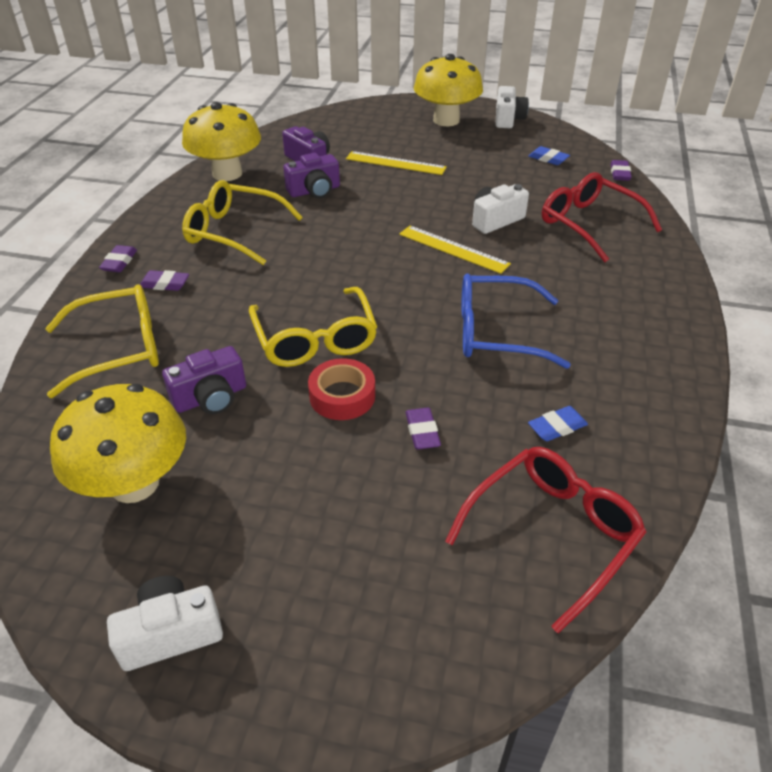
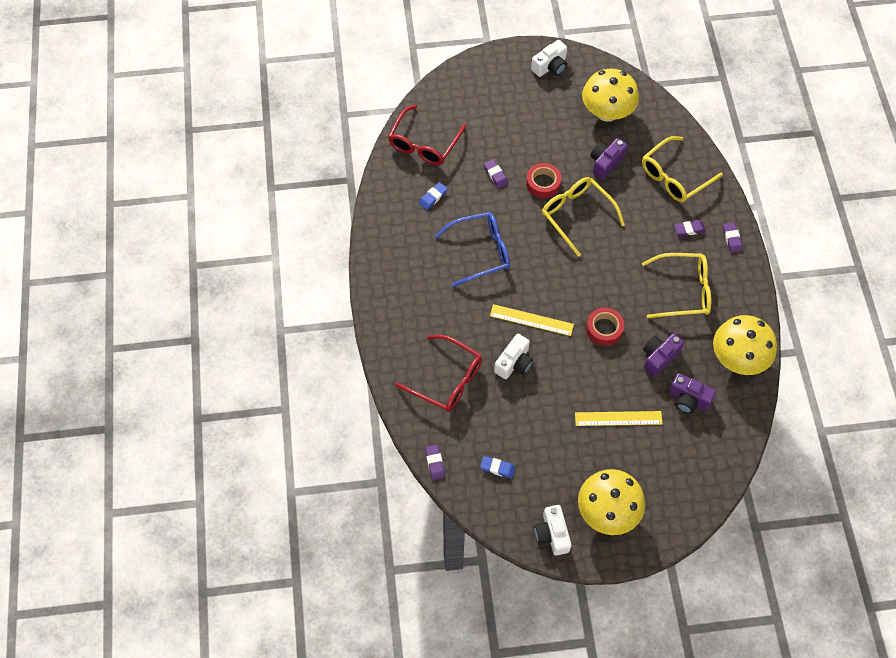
camera: 160 degrees right, 20 degrees up
(362, 223) = (604, 329): none -> red tape

